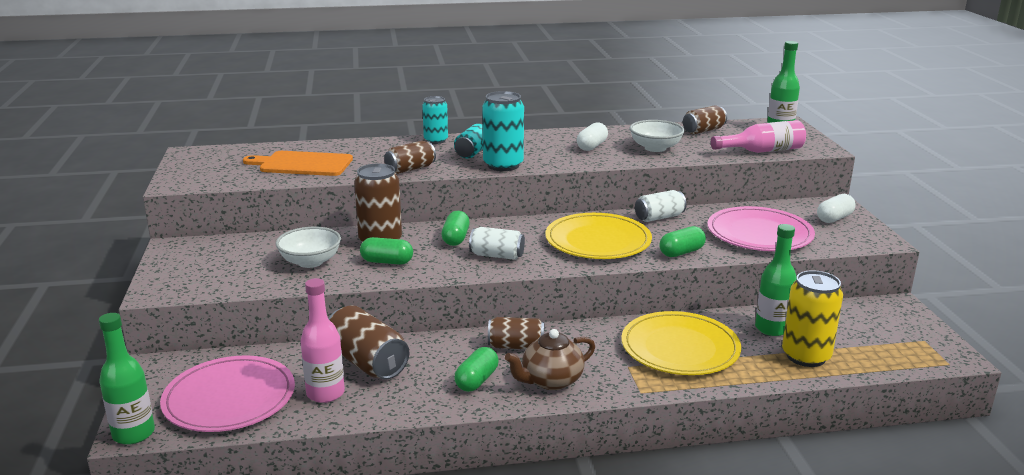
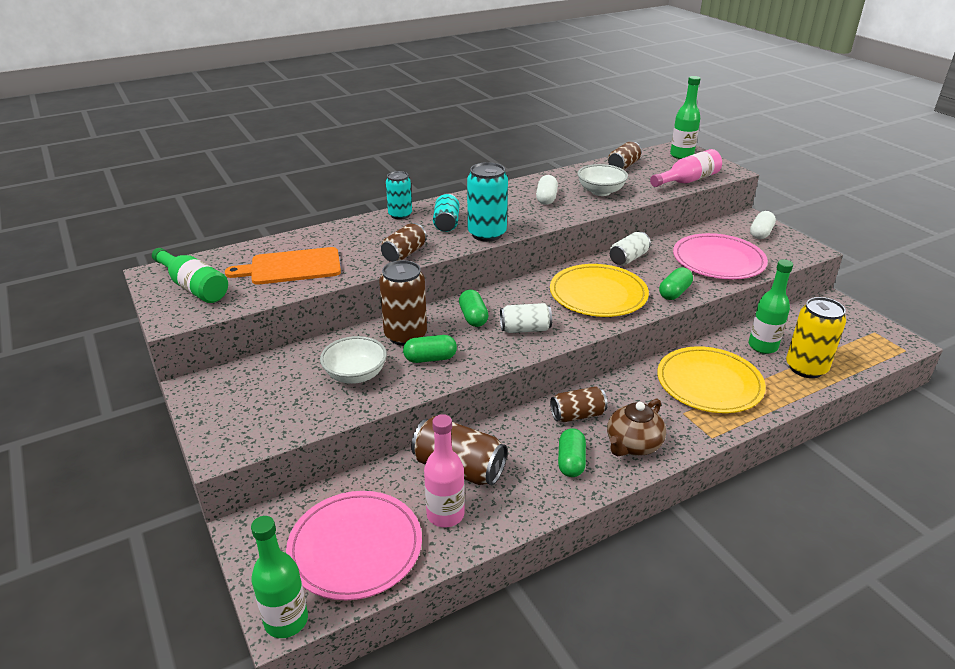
camera: 20 degrees left, 10 degrees up
(210, 166) = (194, 287): none -> green bottle

